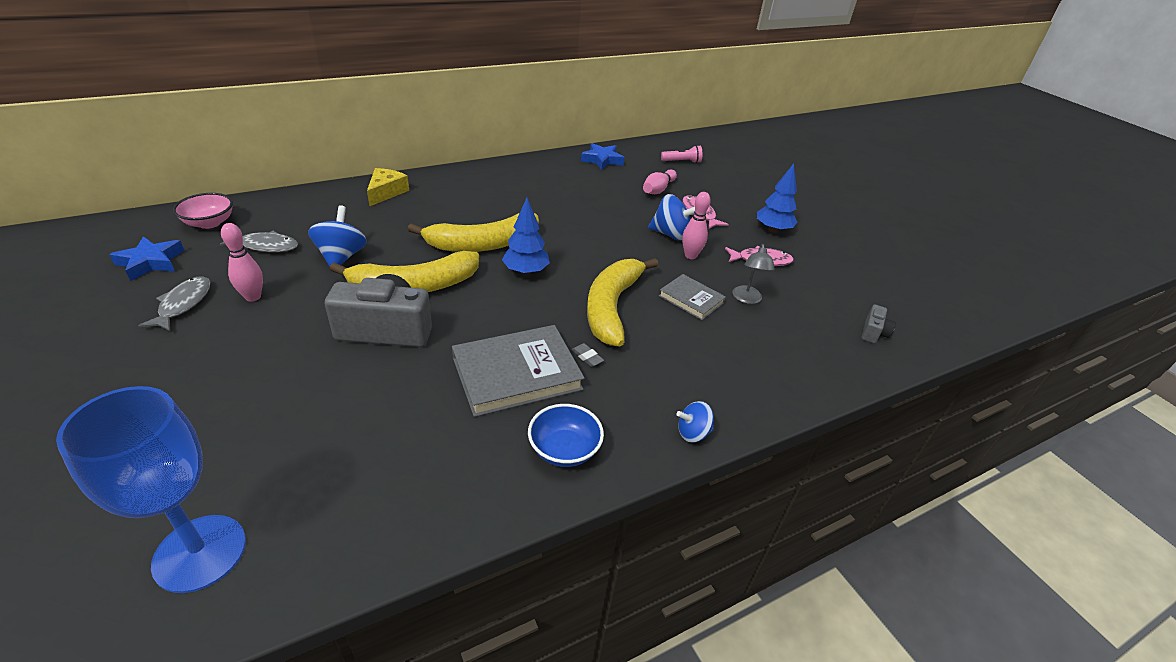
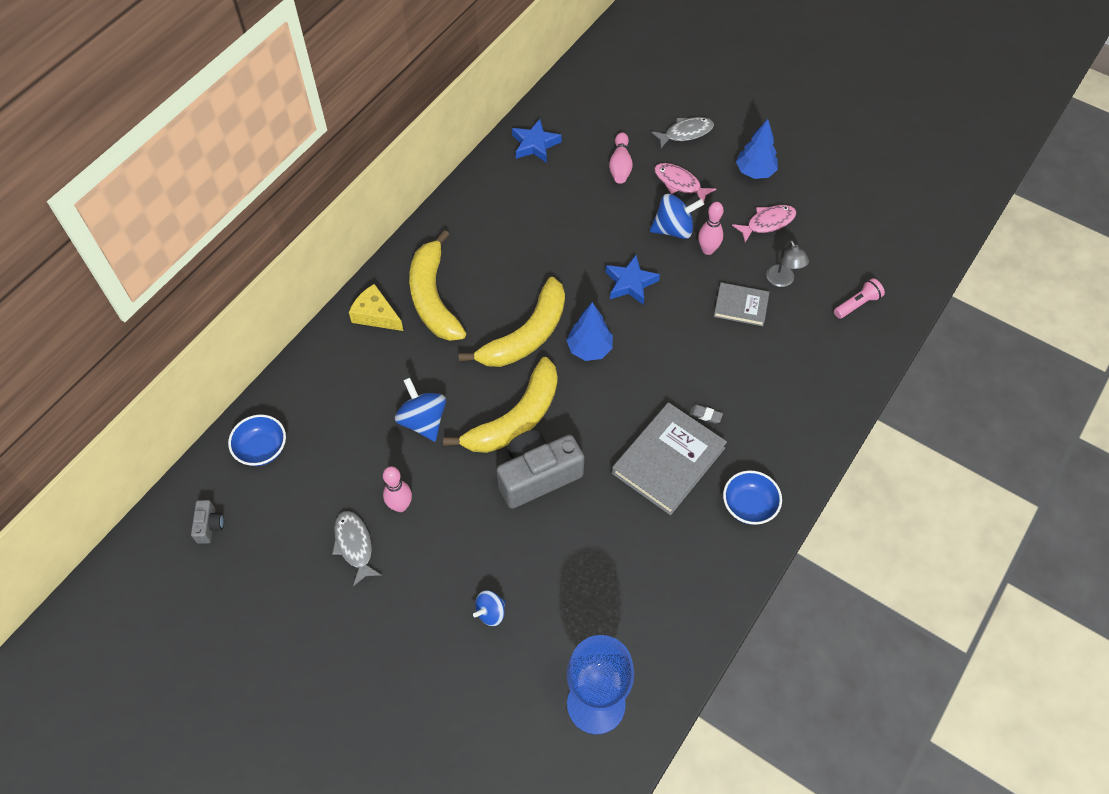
camera: 25 degrees left, 20 degrees up
(151, 262) = (271, 521): blue star -> blue star (630, 283)
(209, 223) = (262, 449): pink bowl -> blue bowl
(266, 246) = (345, 446): grey fish -> grey fish (685, 133)
(386, 192) = (376, 315): yellow cheese -> yellow cheese turned 45 degrees counterclockwise
(612, 307) = (687, 351): yellow banana -> yellow banana (433, 297)
(682, 162) = (613, 103): pink flashlight -> pink flashlight (857, 304)
(693, 433) = (821, 443): blue spinning top -> blue spinning top (491, 612)
(873, 333) = (893, 267): grey camera -> grey camera (209, 526)

